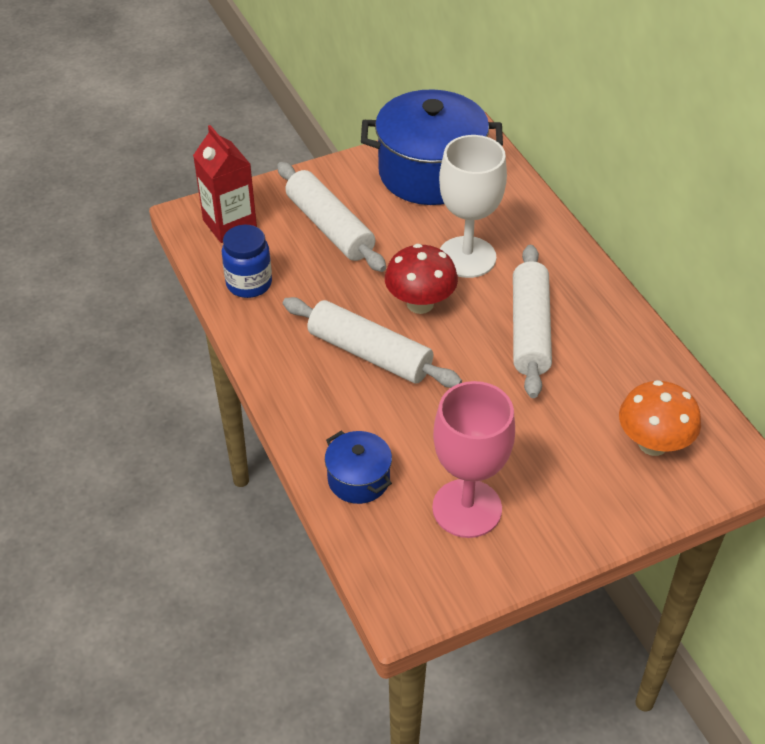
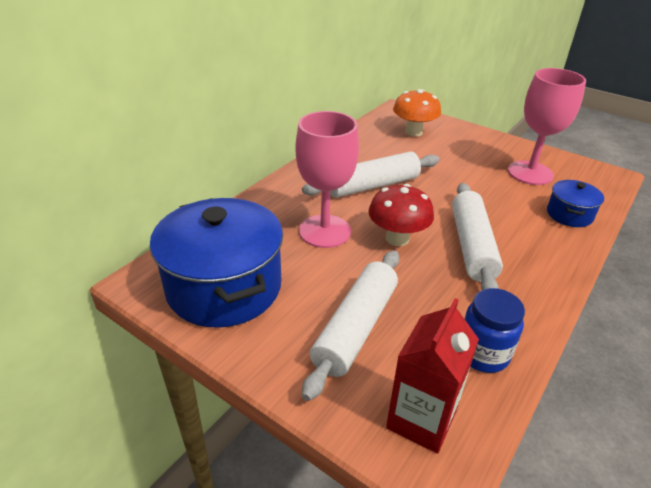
camera: 120 degrees left, 10 degrees down
(467, 257) = (324, 231): white goblet -> pink goblet

